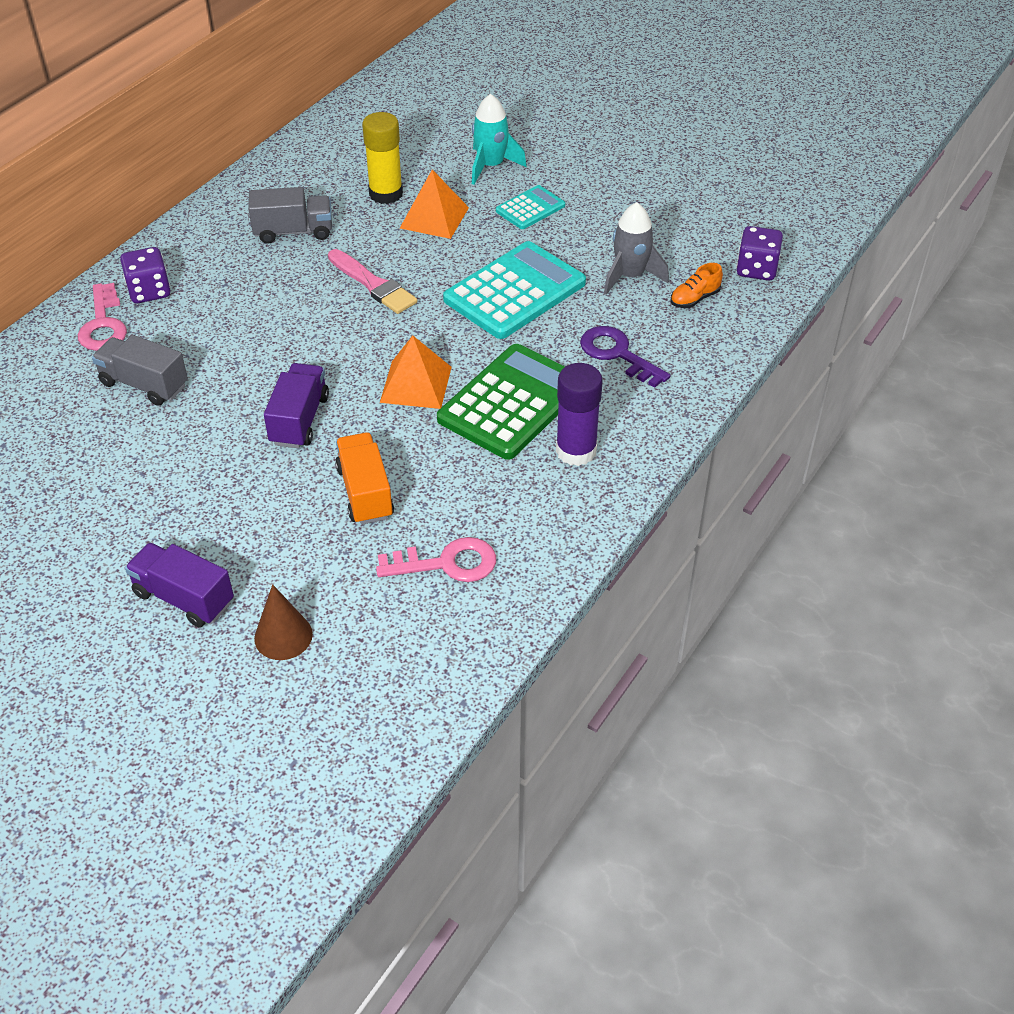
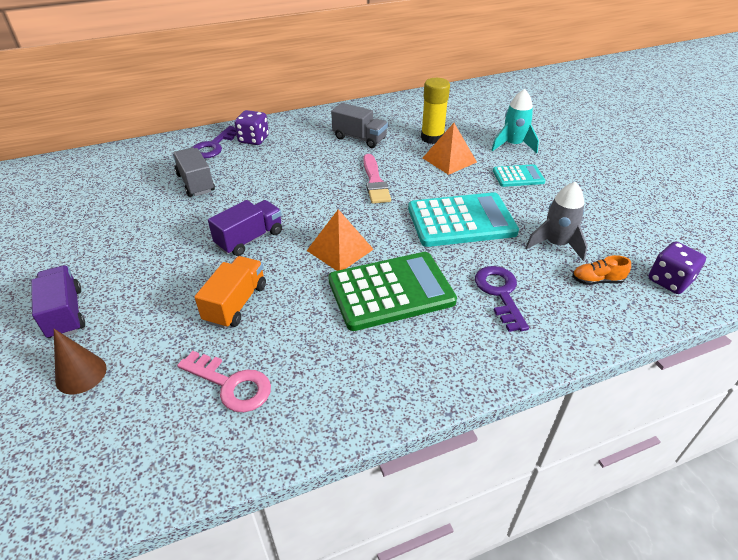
camera: 35 degrees right, 5 degrees down
(103, 324) = (213, 146): pink key -> purple key
(576, 451) = (404, 350): purple glue stick -> none

